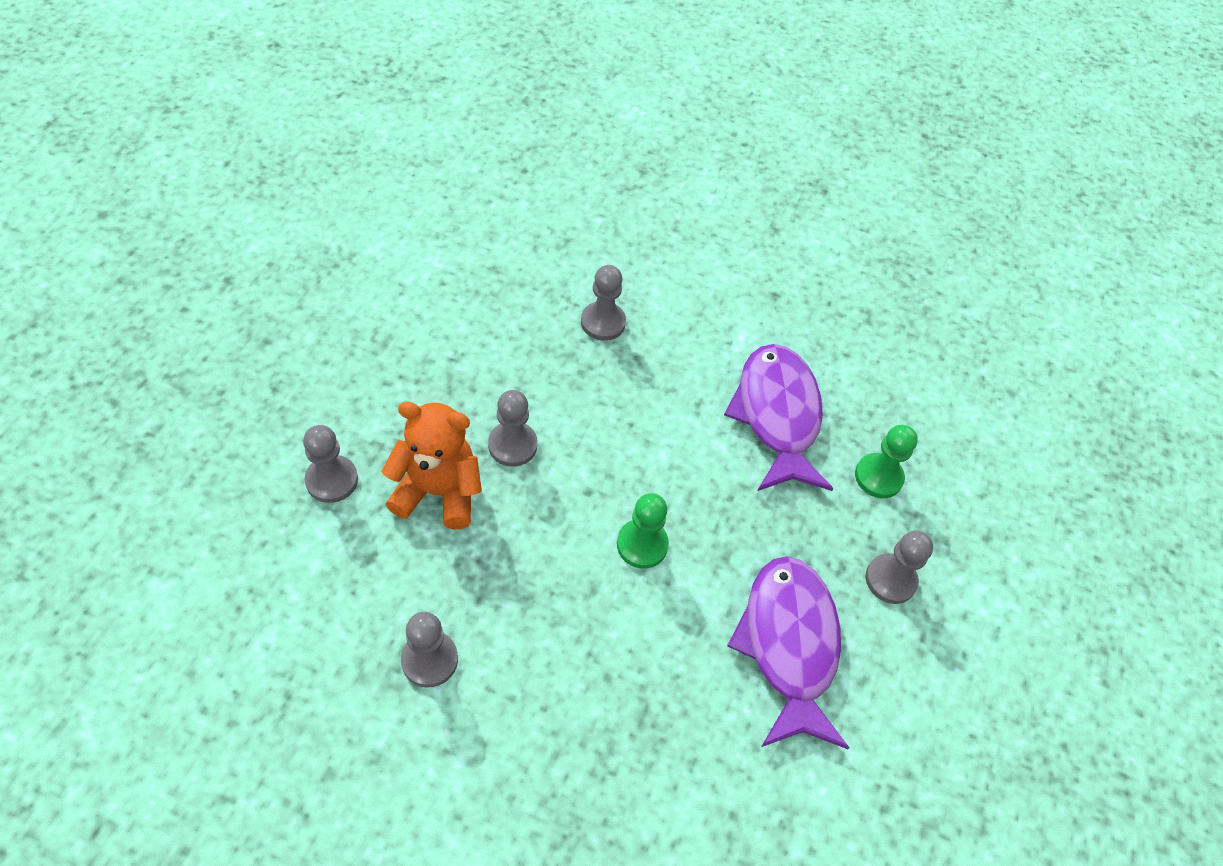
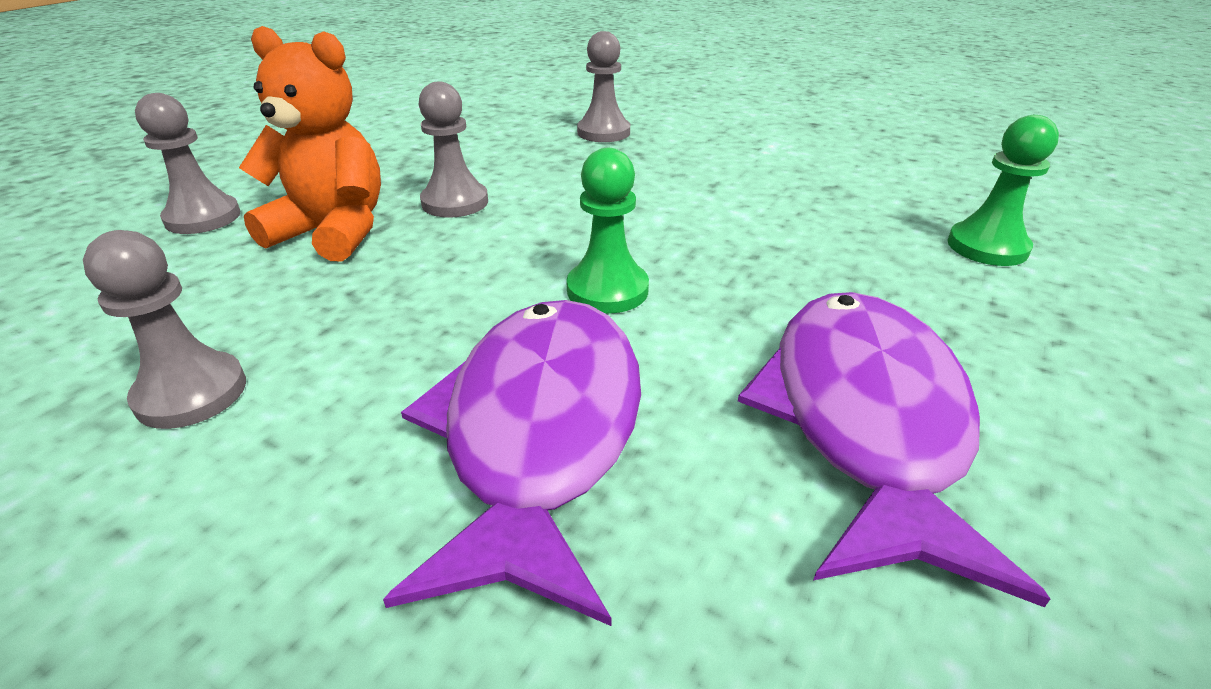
camera: 15 degrees right, 20 degrees down
(777, 416) = (822, 195): purple fish -> purple fish (540, 433)
(890, 580) = (1047, 350): grey pawn -> none

